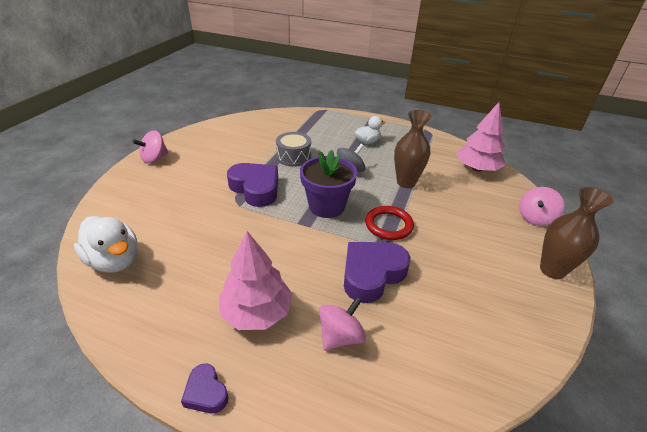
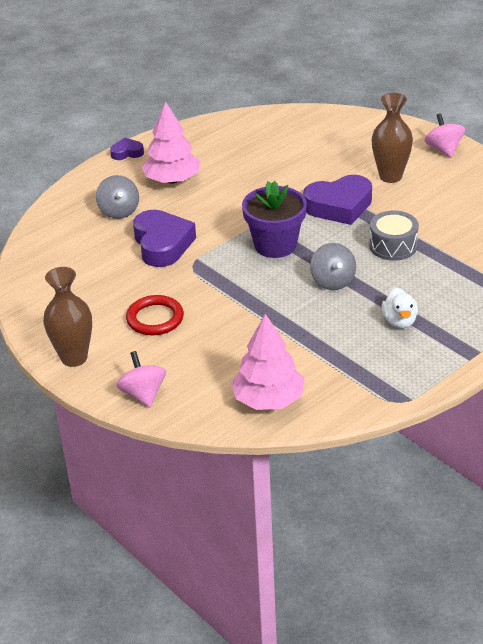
camera: 120 degrees right, 0 degrees up
(115, 261) = (279, 125): white duck -> none
(340, 336) = (119, 211): pink spinning top -> grey spinning top
(388, 225) = (215, 276): red ring -> red ring (155, 318)
(406, 182) = (280, 319): brown vase -> brown vase (390, 176)

